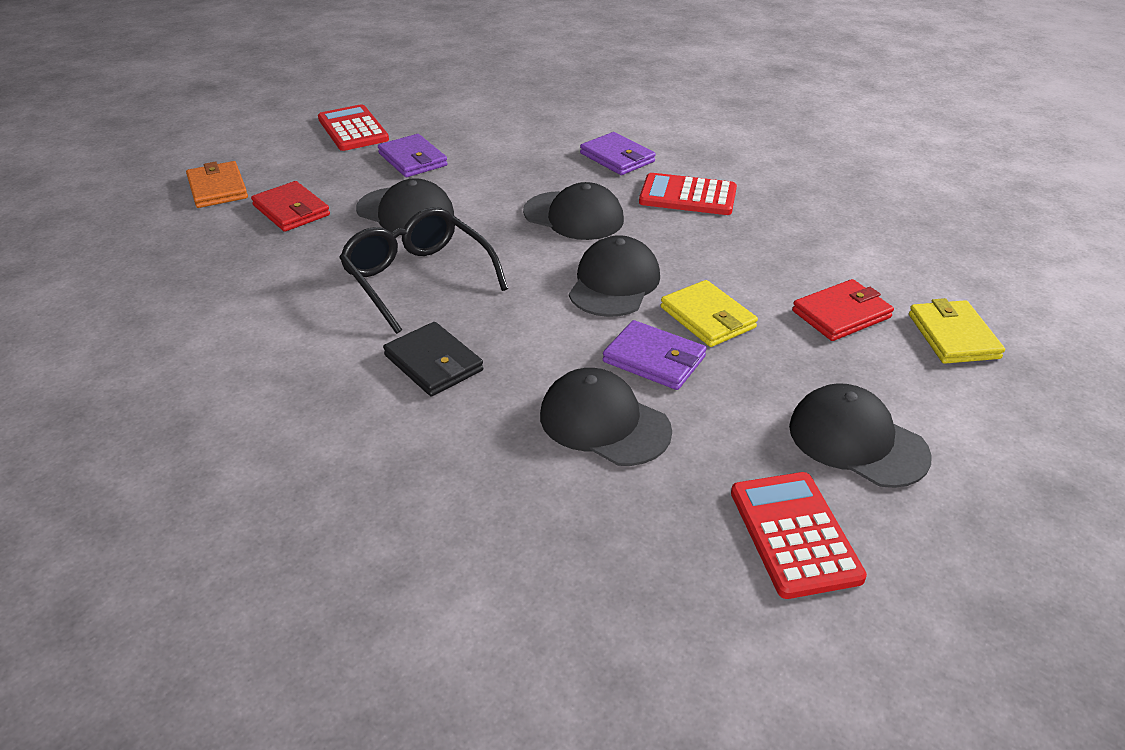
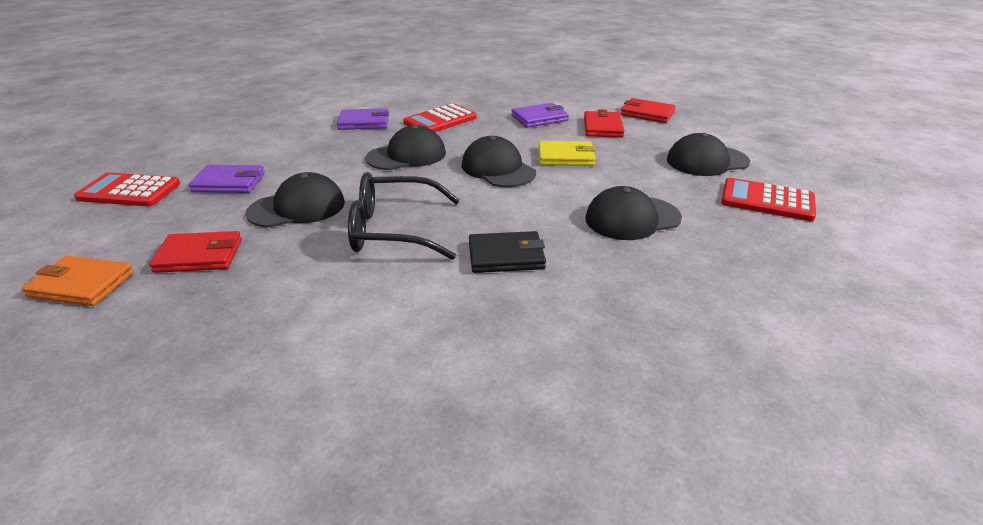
camera: 55 degrees left, 5 degrees down
(654, 359) = (587, 184): purple wallet -> purple wallet (539, 118)
(953, 336) = (647, 113): yellow wallet -> red wallet

